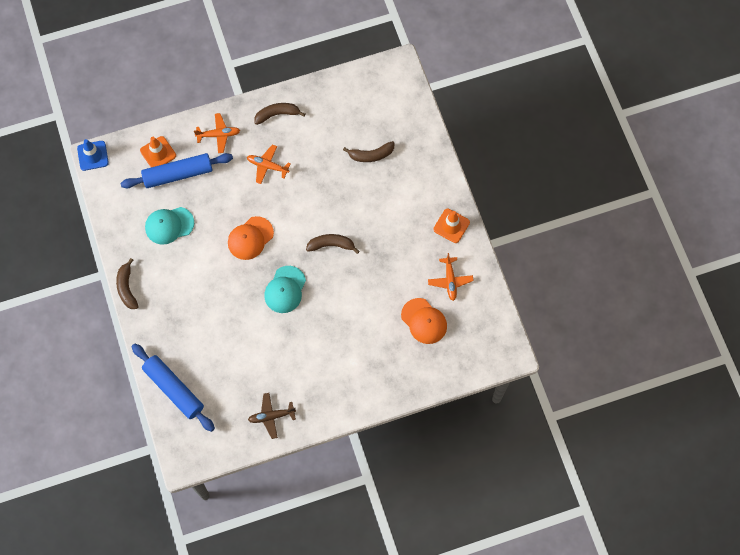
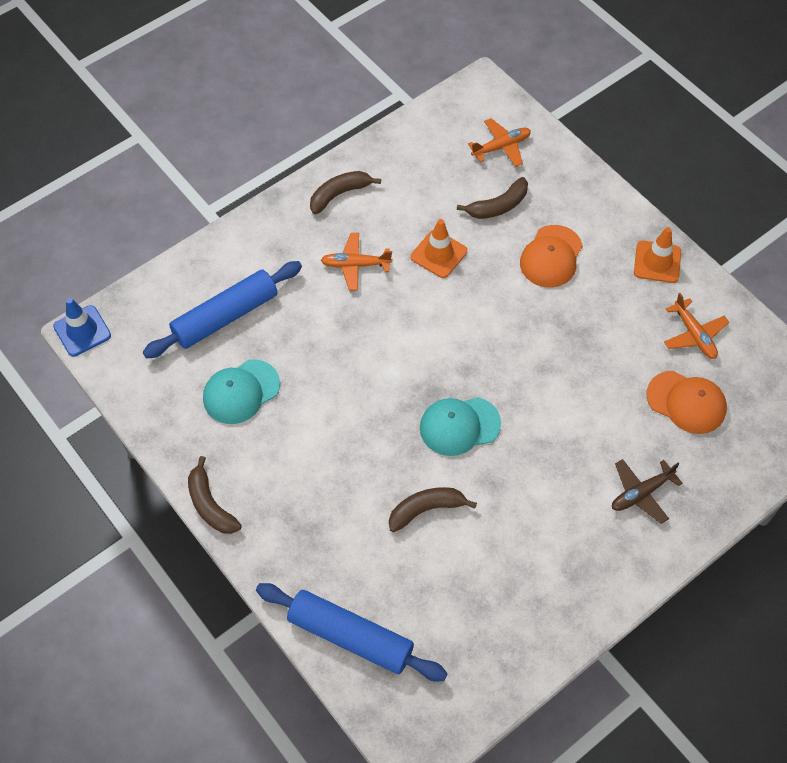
camera: 20 degrees left, 10 degrees down
(158, 153) = (183, 297): orange traffic cone -> orange traffic cone (438, 254)
(218, 135) = (264, 246): orange plane -> orange plane (501, 147)
(250, 238) = (374, 370): orange cap -> orange cap (551, 256)
(271, 416) = (526, 623): brown plane -> brown plane (641, 493)
(285, 289) = (459, 426): turquoise cap -> turquoise cap turned 75 degrees clockwise
(331, 245) = (499, 341): brown banana -> brown banana (426, 509)

